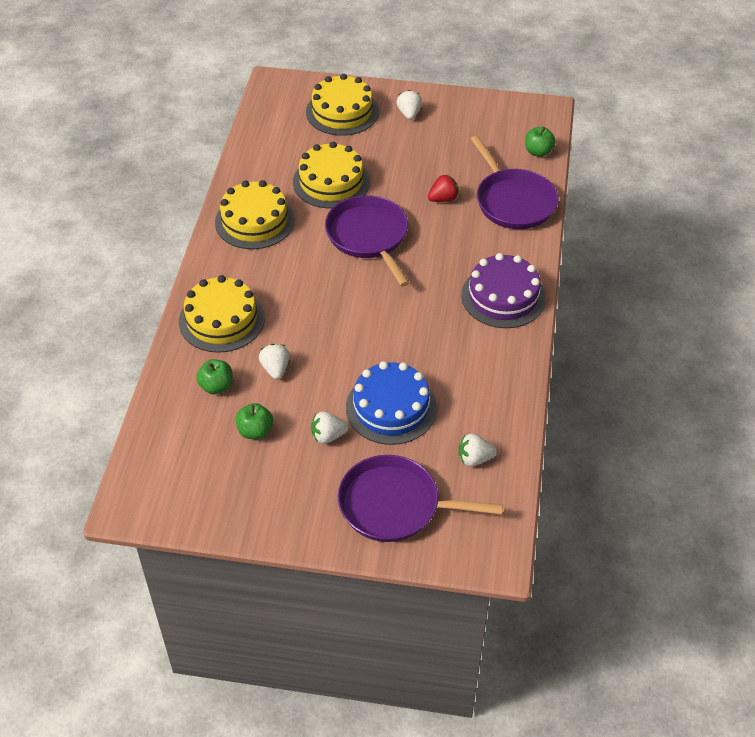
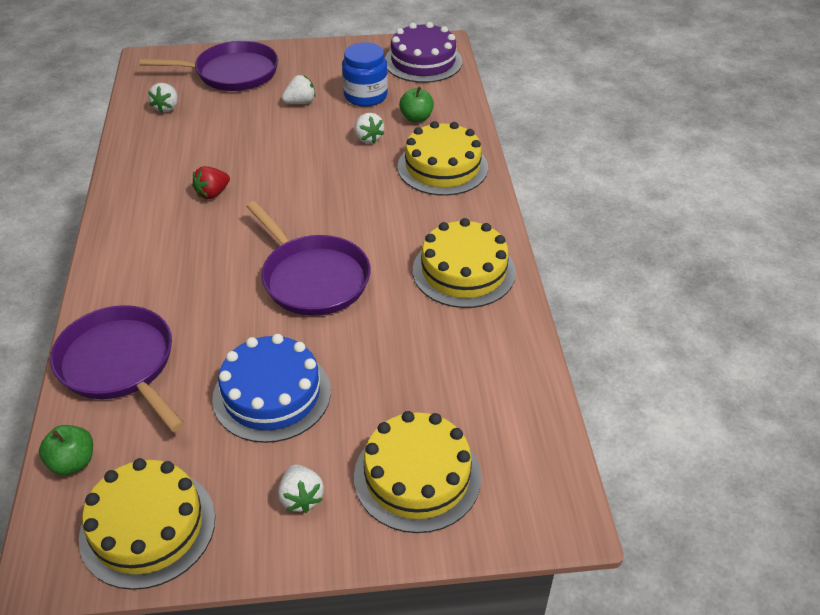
camera: 165 degrees right, 5 degrees down
(255, 431) = (365, 96): green apple -> blue jar
(331, 182) = (387, 343): yellow cake -> yellow cake (148, 527)
(391, 407) = (248, 128): blue cake -> blue cake (272, 394)
(443, 199) = (222, 348): red strawberry -> red strawberry (212, 193)
(474, 459) = (167, 107): white strawberry -> white strawberry turned 120 degrees clockwise
(503, 296) = (137, 239): purple cake -> purple cake (423, 61)

